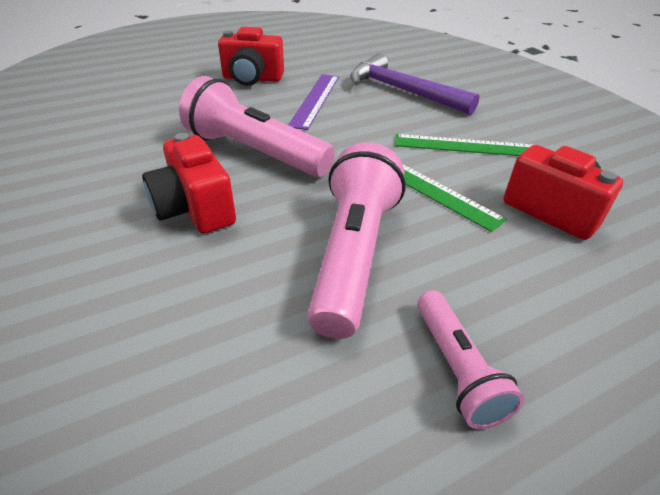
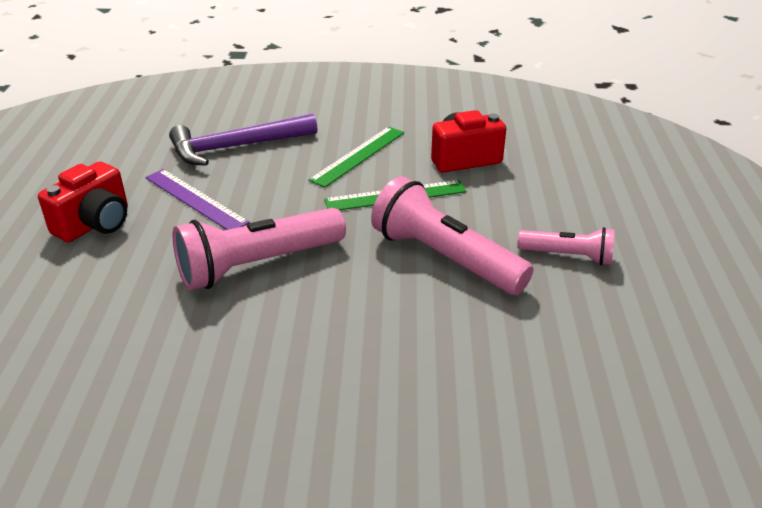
camera: 60 degrees left, 5 degrees down
(194, 209) = (320, 324): red camera -> none

